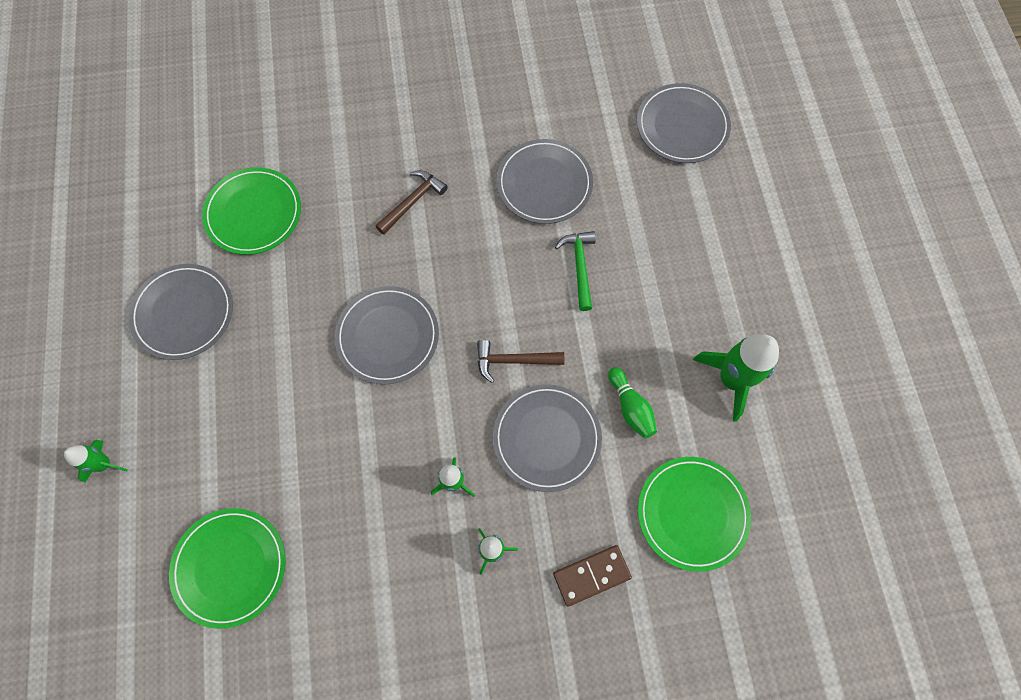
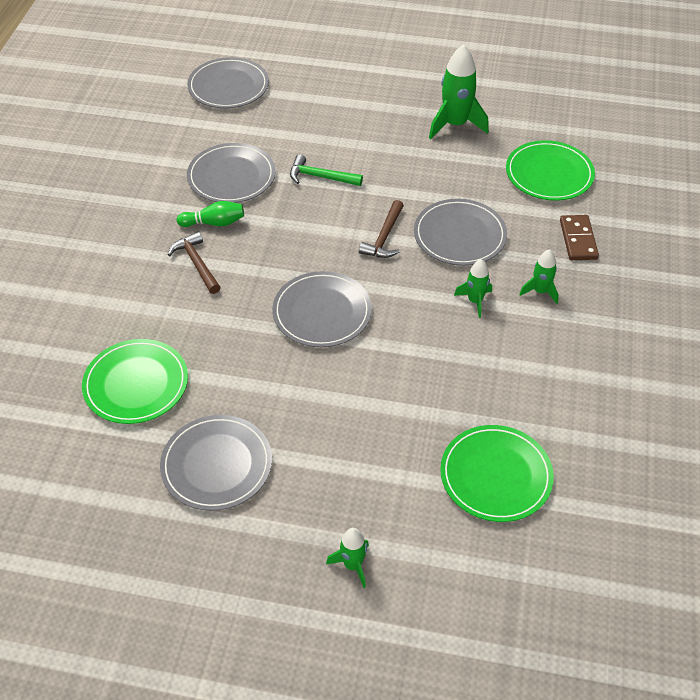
camera: 70 degrees left, 20 degrees down
(630, 407) = (454, 182): green bowling pin -> green bowling pin (214, 223)

